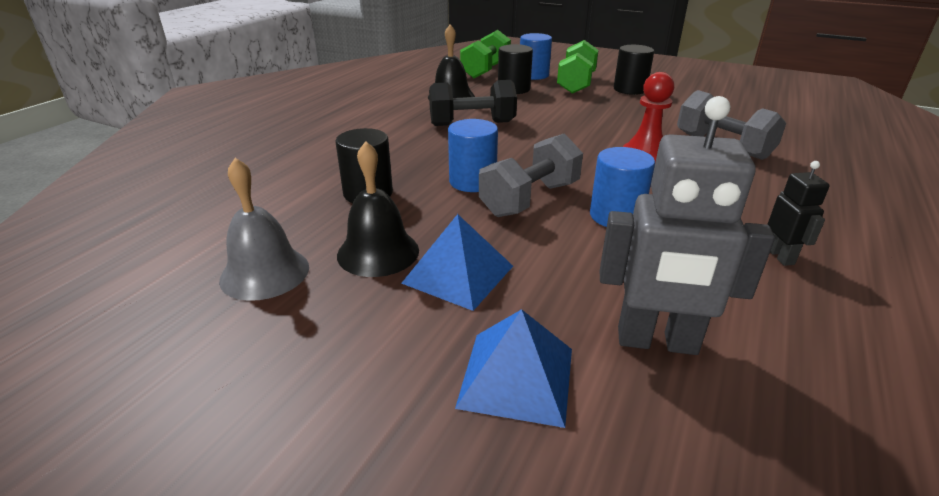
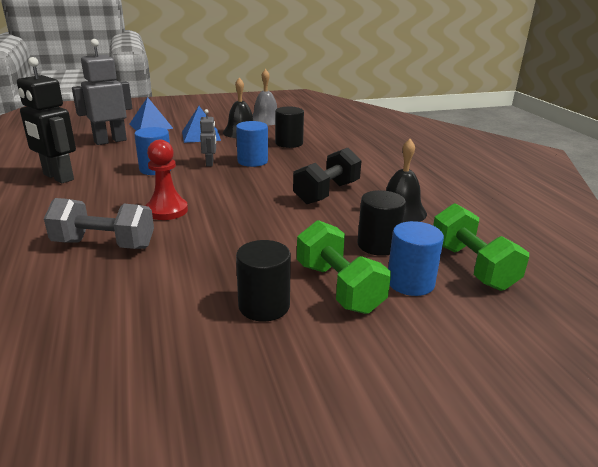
camera: 135 degrees right, 5 degrees down
(530, 199) = (210, 163): grey dumbbell -> grey robot
(780, 256) = (58, 177): black robot -> black robot, size x1.95

